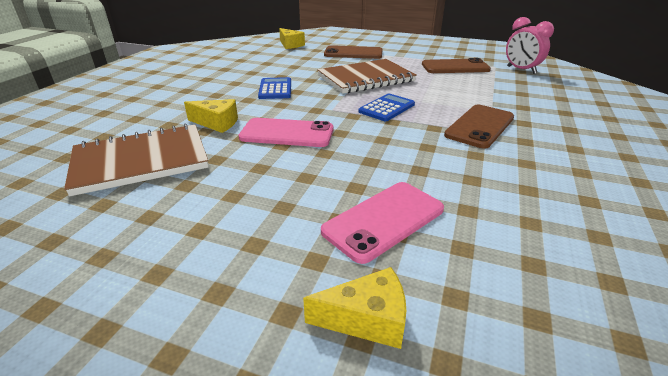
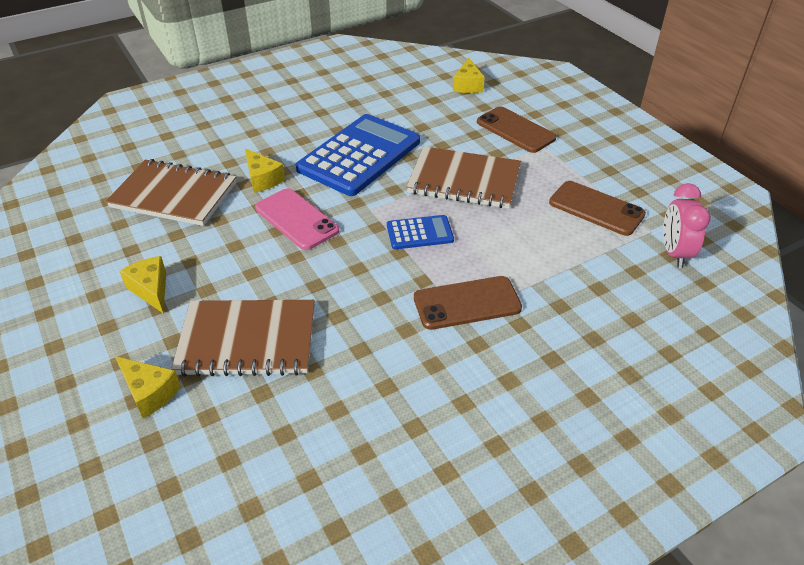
camera: 40 degrees right, 10 degrees up
(224, 234) = (151, 289): none -> yellow cheese
(275, 89) = (359, 155): blue calculator -> blue calculator, size x2.10
(384, 220) = (247, 340): pink phone -> brown notebook

